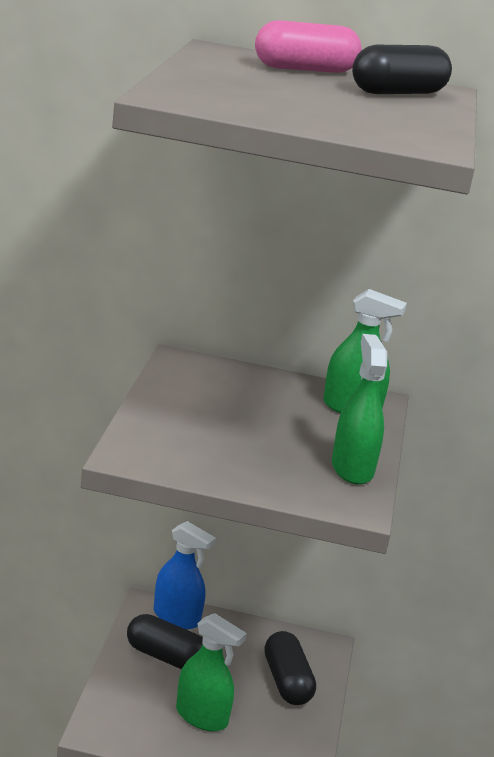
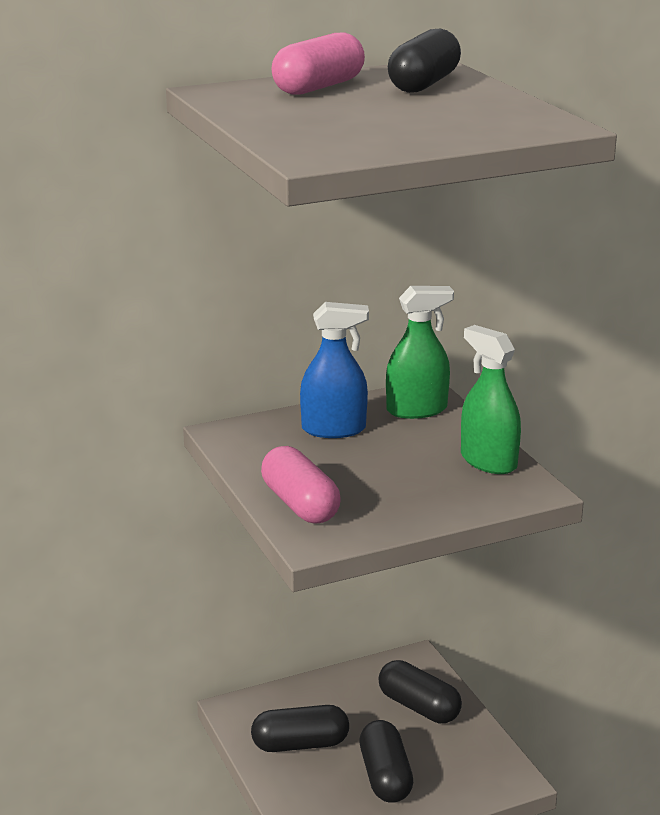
camera: 30 degrees left, 0 degrees up
(157, 429) = (300, 504): none -> pink capsule
(176, 617) = (269, 704): blue spray bottle -> blue spray bottle (334, 429)
(201, 716) = (385, 777): green spray bottle -> black capsule

